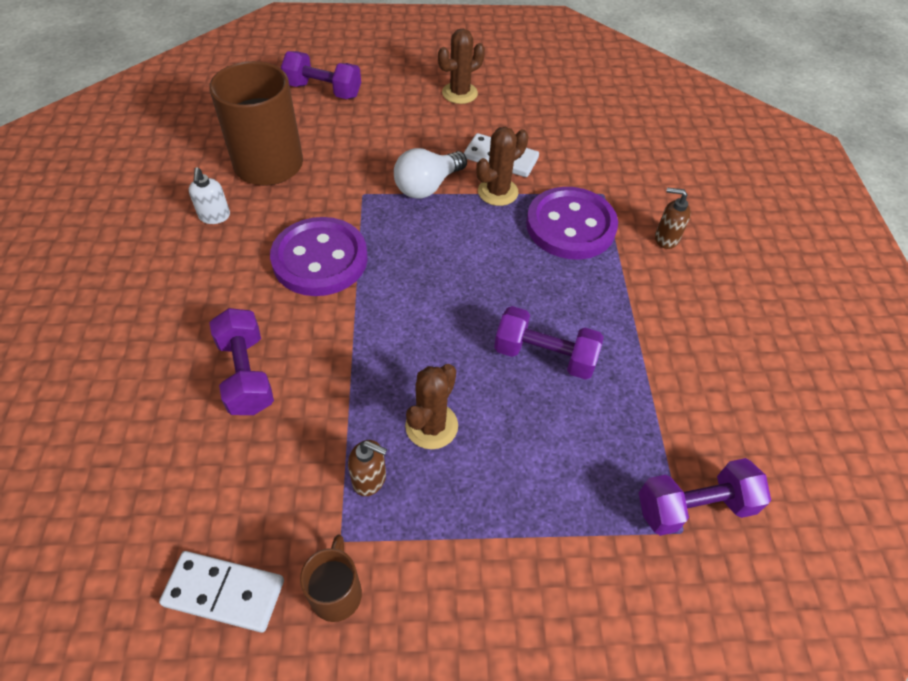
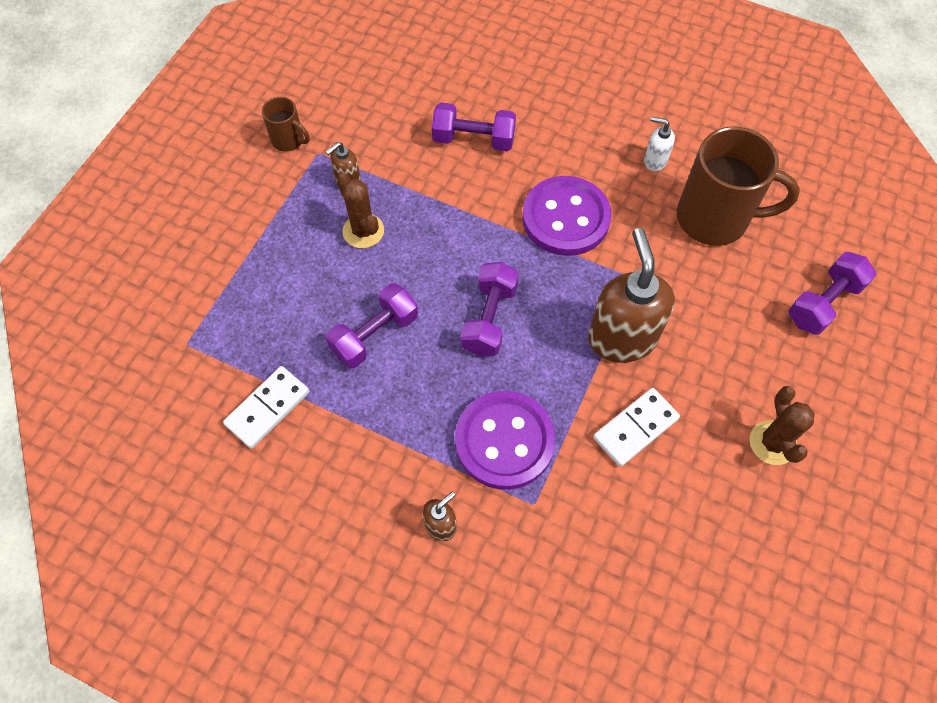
camera: 120 degrees right, 10 degrees up
(224, 592) = (326, 91): white domino -> white domino (268, 408)
(427, 186) = (621, 338): white light bulb -> brown soap dispenser
(498, 192) = (584, 398): brown cactus -> none
(694, 507) = (196, 362): purple dumbbell -> purple dumbbell (489, 319)

